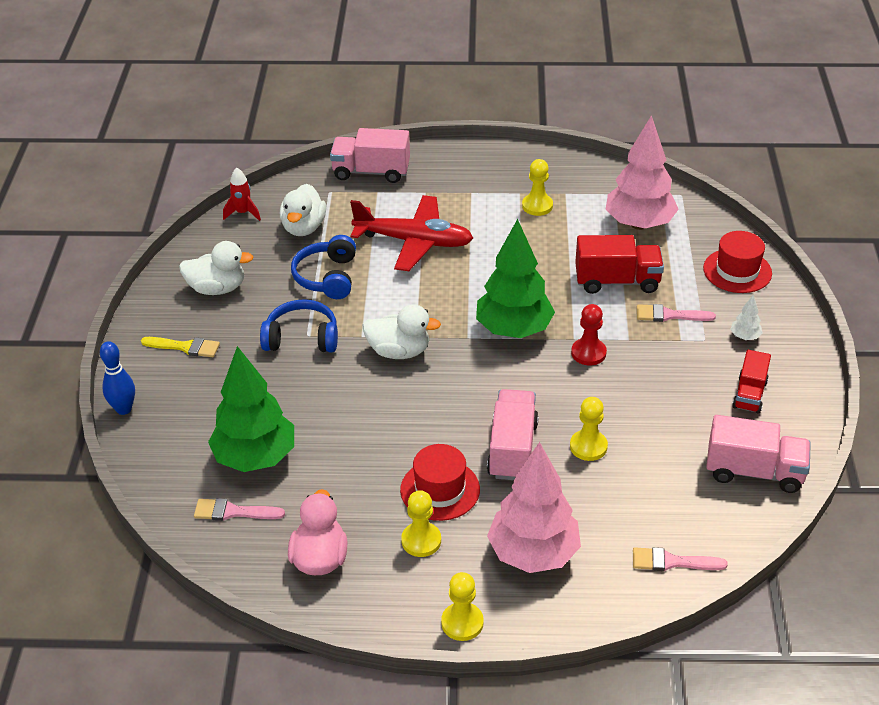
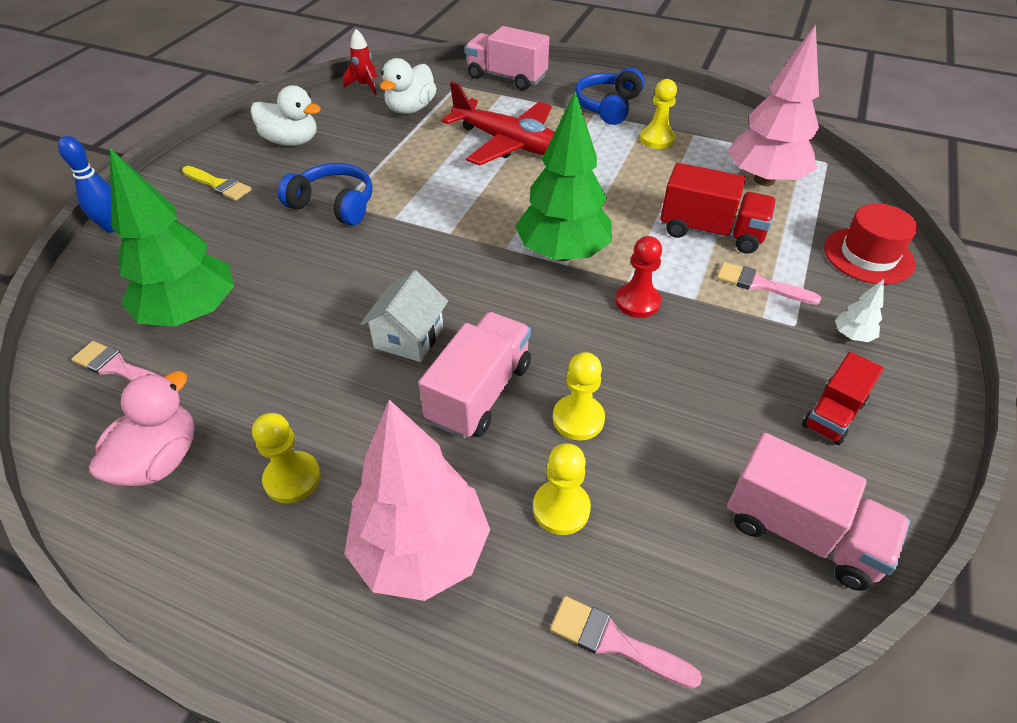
camera: 20 degrees right, 5 degrees up
(327, 277) = (401, 155): blue headphones -> blue headphones (608, 106)
(399, 351) = (422, 243): white duck -> none
(437, 426) = (409, 337): none -> white house
(440, 490) = (360, 417): red hat -> none
(462, 623) = (260, 627): yellow pawn -> yellow pawn (561, 508)

